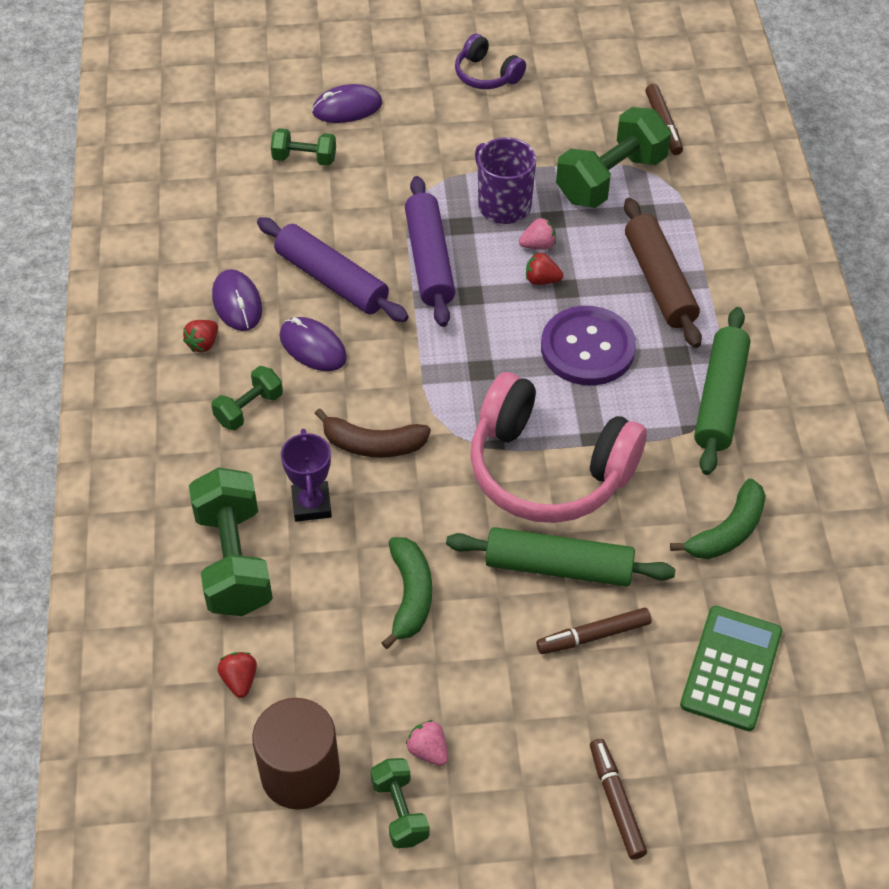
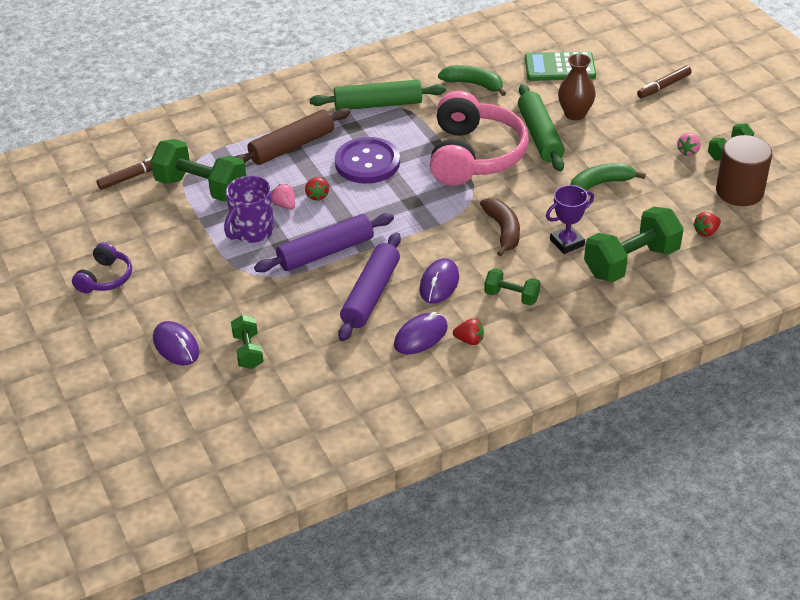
camera: 110 degrees left, 10 degrees down
(593, 636) = (575, 114): brown marker -> brown vase

